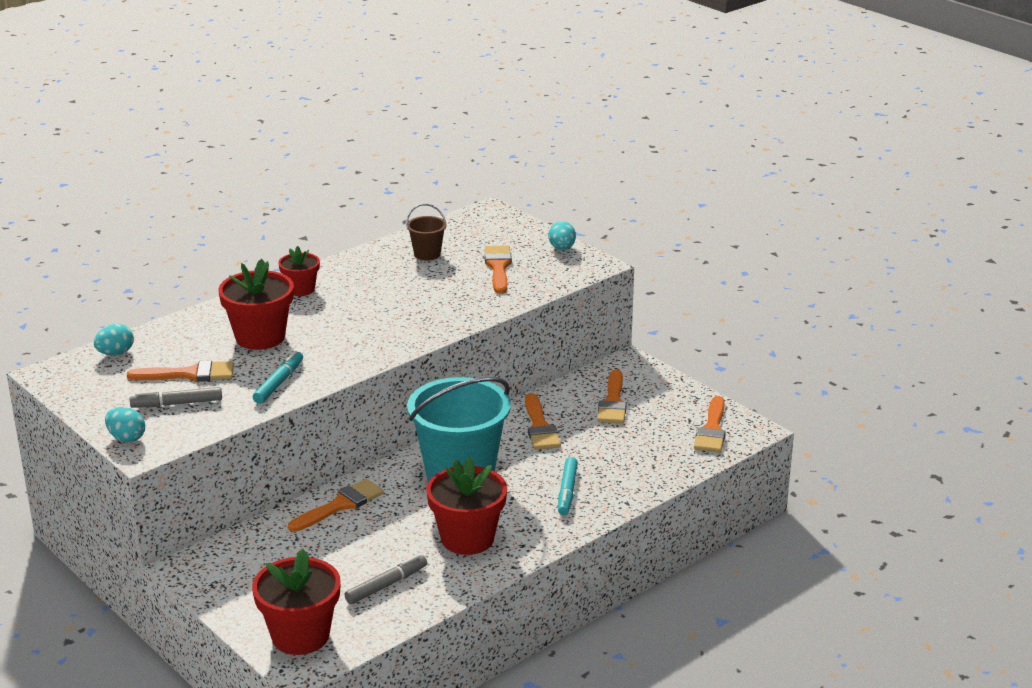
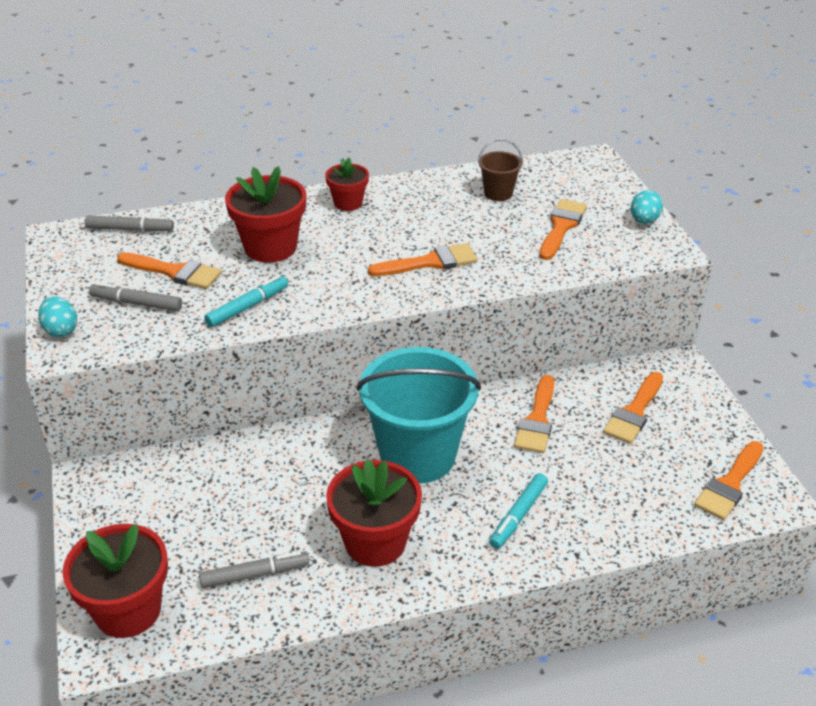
camera: 25 degrees right, 10 degrees up
(115, 353) = (130, 229): turquoise egg -> grey marker
(340, 505) = (277, 453): orange brush -> orange brush (429, 262)

